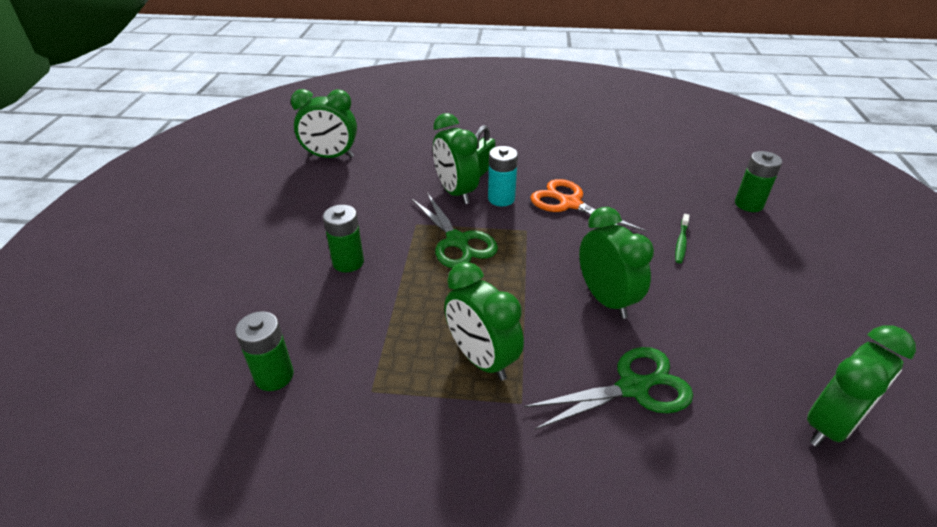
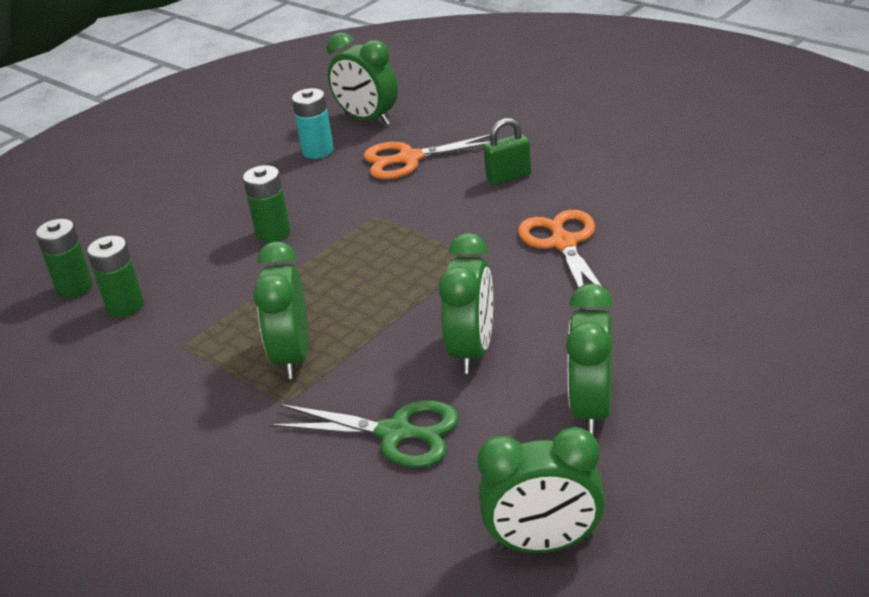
camera: 40 degrees right, 5 degrees down
(396, 176) = (409, 159): none -> orange scissors
(455, 192) = (451, 194): green clock -> green clock (592, 409)
(457, 241) = (393, 245): green scissors -> none
(501, 199) = (492, 215): turquoise battery -> turquoise battery (318, 151)
(681, 242) = (638, 326): green toothbrush -> none
(748, 204) = (797, 313): green battery -> green battery (74, 287)

